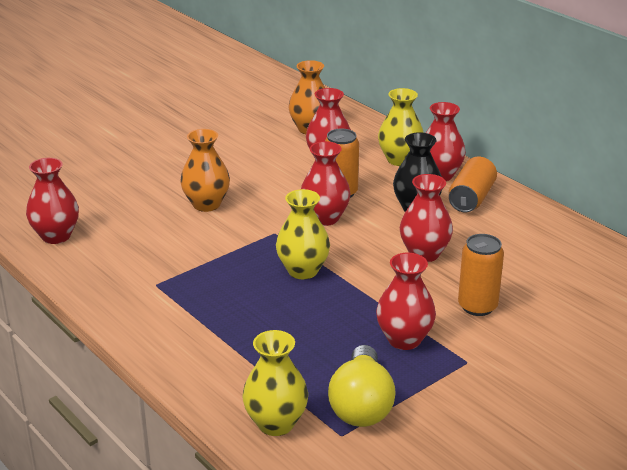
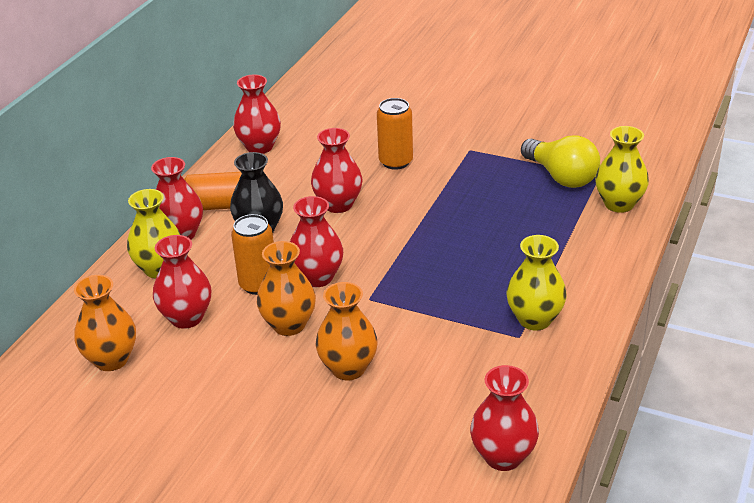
camera: 115 degrees left, 5 degrees up
(279, 194) = (289, 325): none -> orange vase
(303, 271) = (419, 259): yellow vase -> yellow vase (534, 319)
(361, 405) = (561, 177): yellow light bulb -> yellow light bulb turned 75 degrees clockwise
(404, 339) = (469, 181): red vase -> red vase (259, 147)

